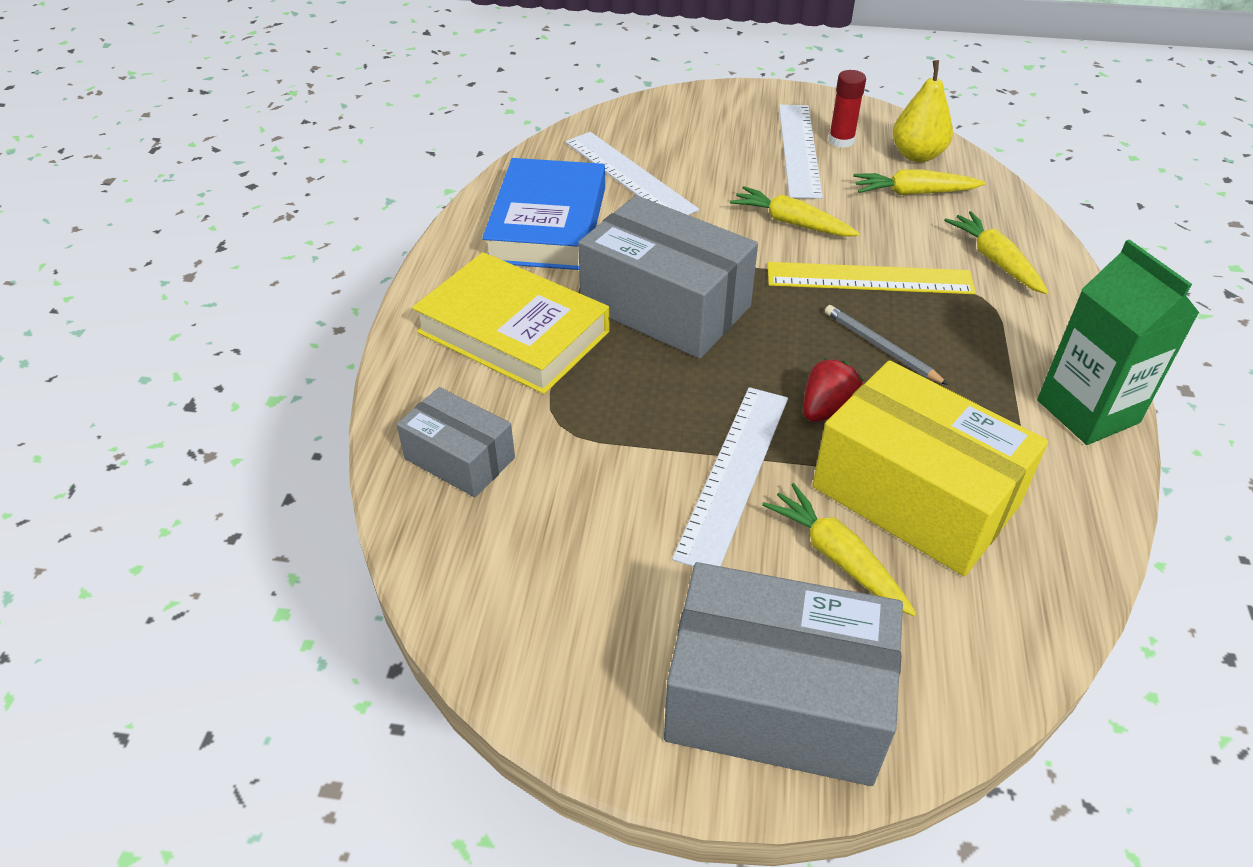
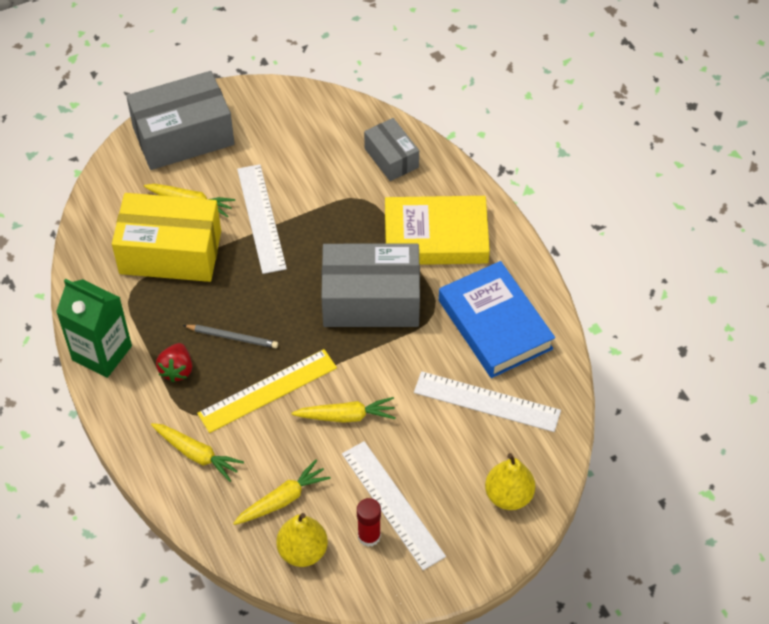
camera: 145 degrees right, 10 degrees up
(459, 458) = (391, 158): grey box -> grey box turned 60 degrees clockwise
(681, 116) = (508, 495): none -> yellow pear
(827, 410) = (238, 278): red strawberry -> red strawberry (177, 370)

